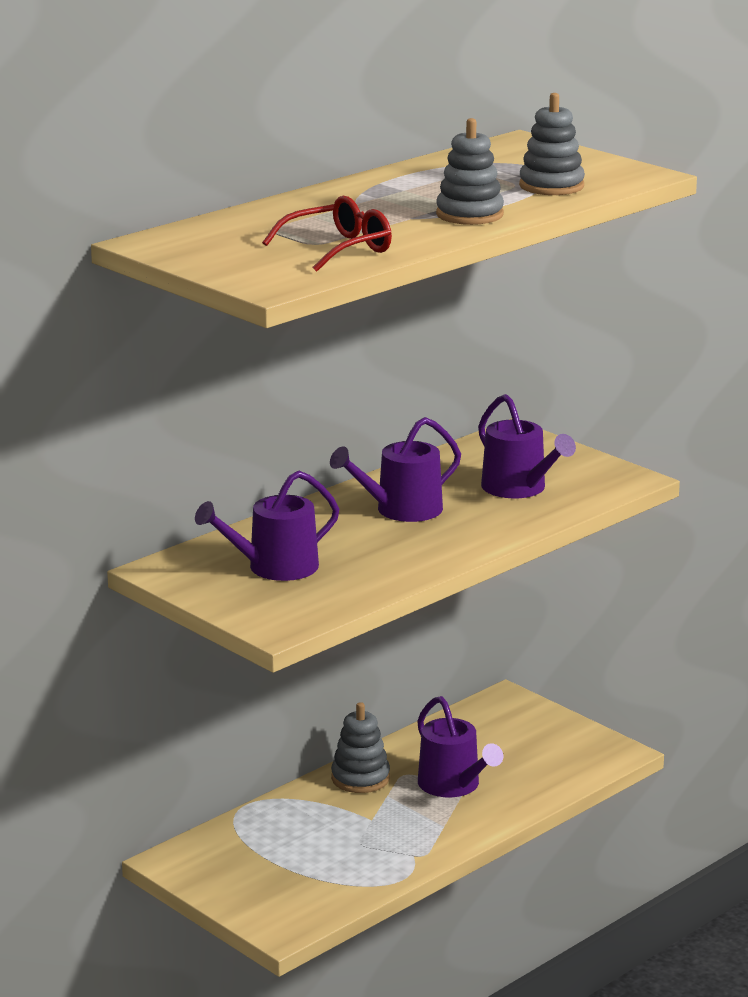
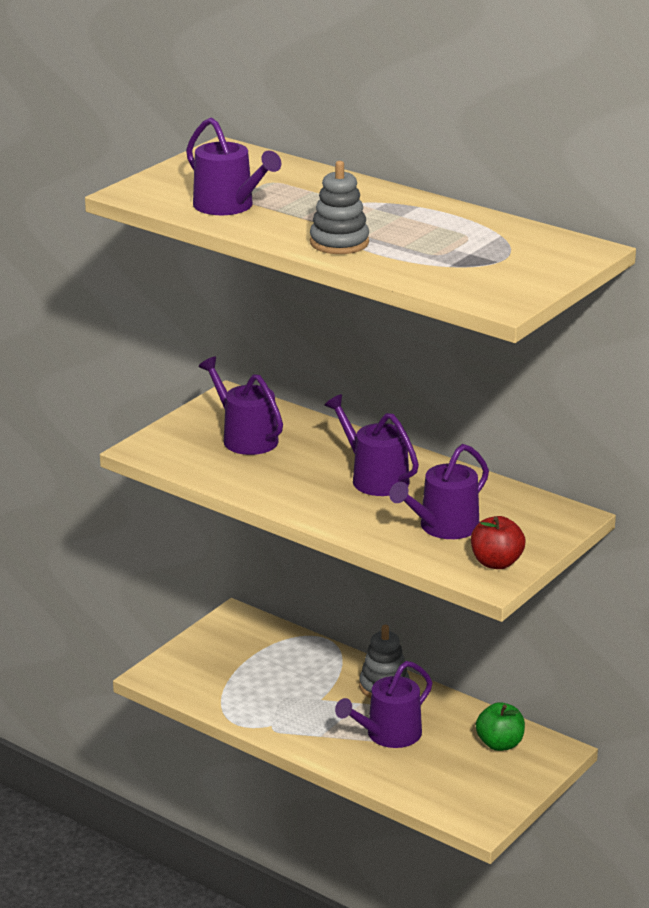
camera: 80 degrees right, 5 degrees up
(339, 249) = (228, 206): red glasses -> purple watering can
(487, 726) = (500, 744): none -> green apple
(551, 186) = (442, 268): grey stacking toy -> none
(596, 473) = (496, 563): none -> red apple

